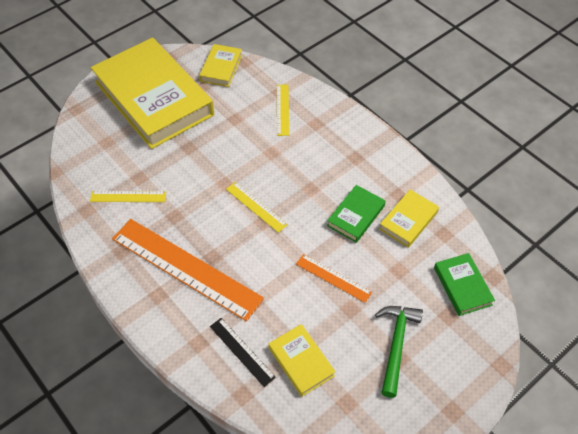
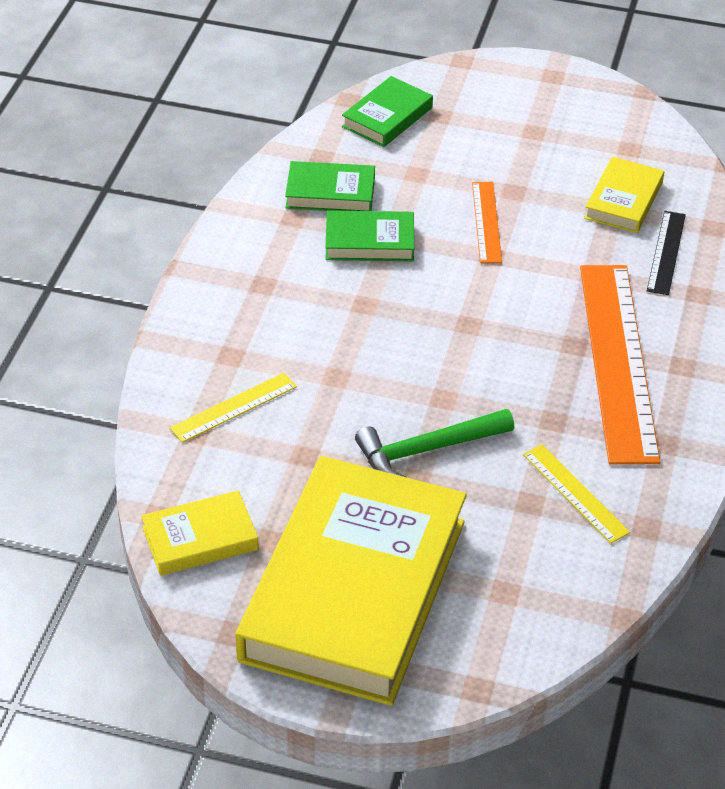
camera: 125 degrees left, 10 degrees down
(256, 206) = (451, 343): yellow ruler -> none
(396, 345) = (521, 139): green hammer -> green hammer (427, 450)
(408, 221) = (330, 193): yellow book -> green book

